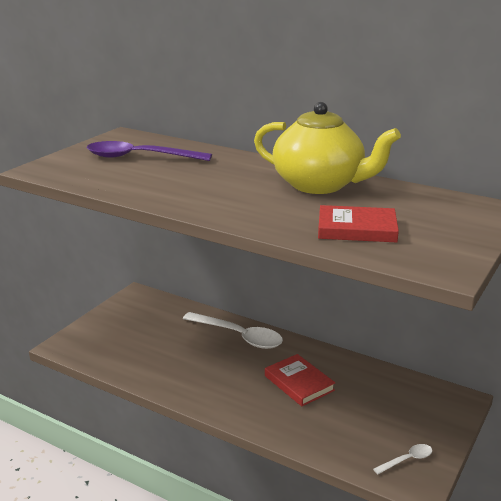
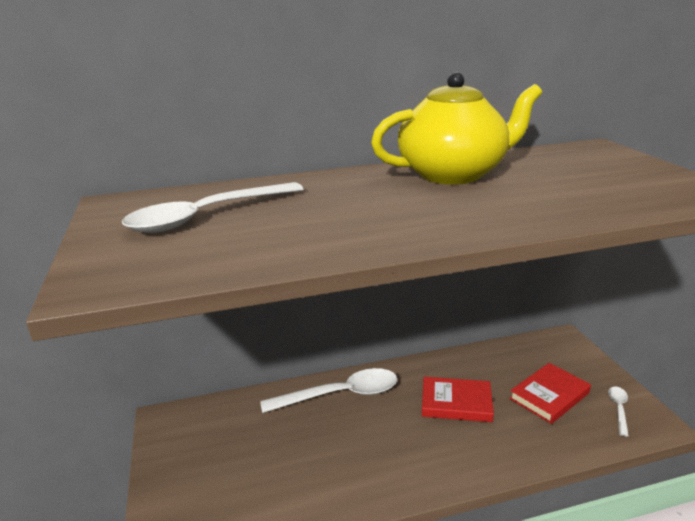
camera: 45 degrees left, 0 degrees up
(139, 157) = (206, 216): purple spoon -> white spoon
(357, 229) = (586, 194): red book -> red book (549, 396)

